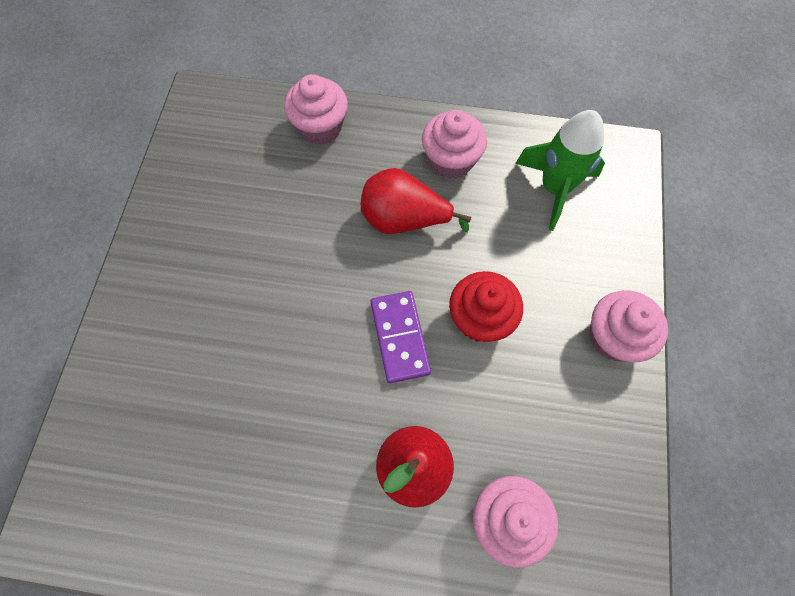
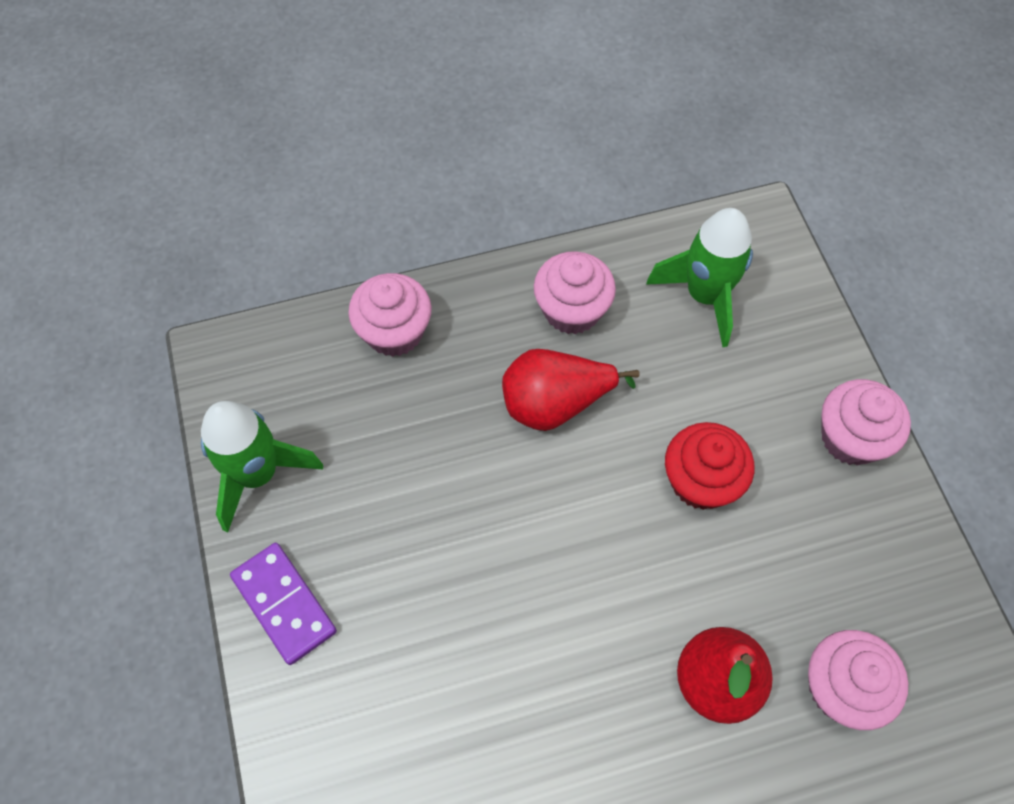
camera: 25 degrees left, 5 degrees down
(181, 183) = (258, 474): none -> green rocket
(400, 337) = (624, 543): purple domino -> purple domino (284, 604)

